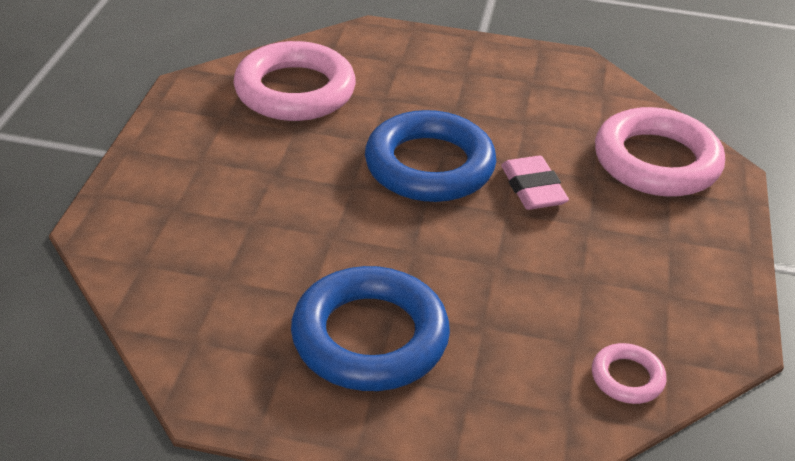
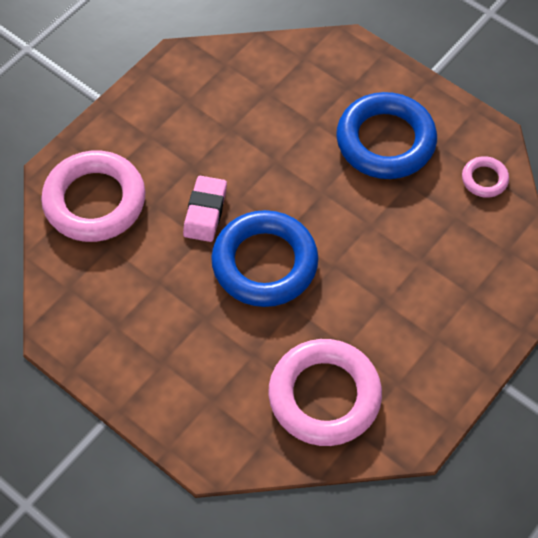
camera: 150 degrees left, 20 degrees up
(627, 378) = (256, 62): pink ring -> pink ring (484, 179)

